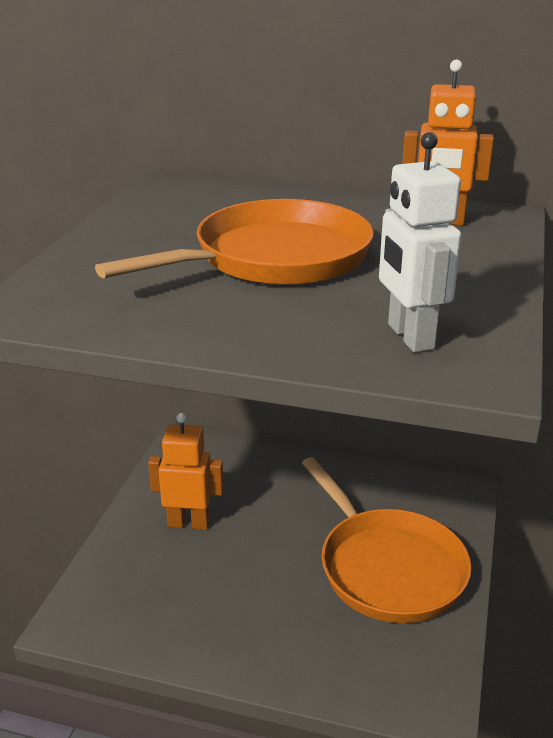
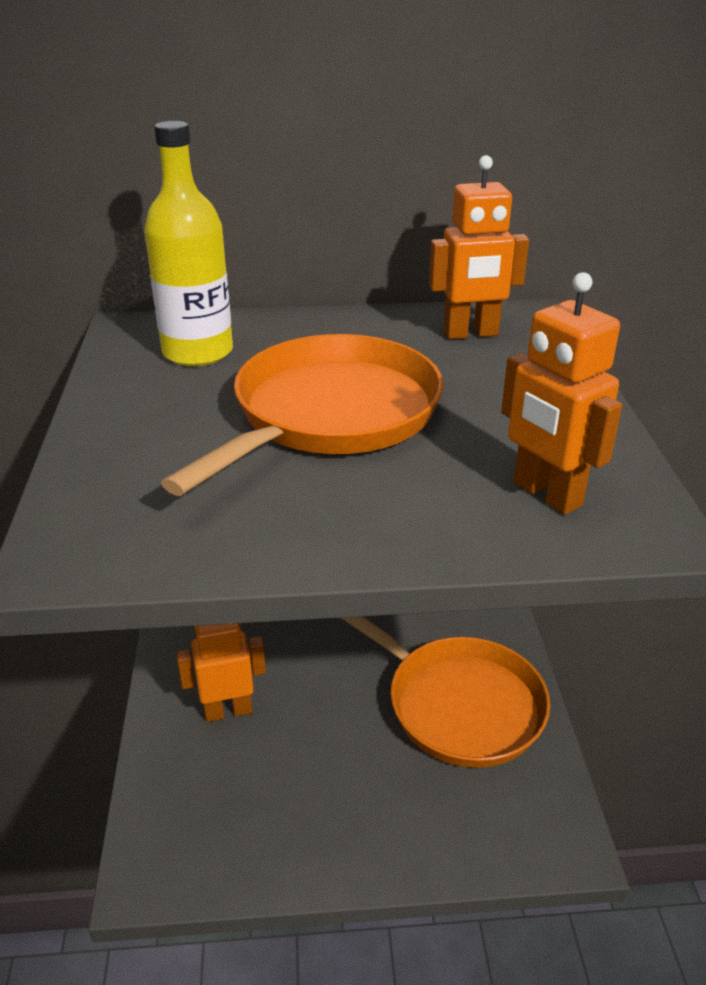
camera: 20 degrees left, 5 degrees up
(204, 204) = (198, 352): none -> yellow bottle
(409, 337) = (546, 494): white robot -> orange robot

